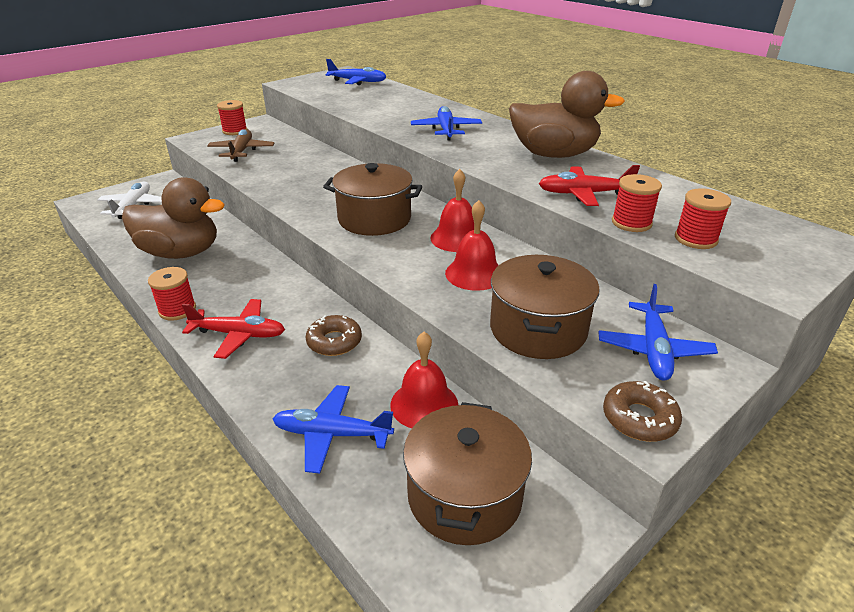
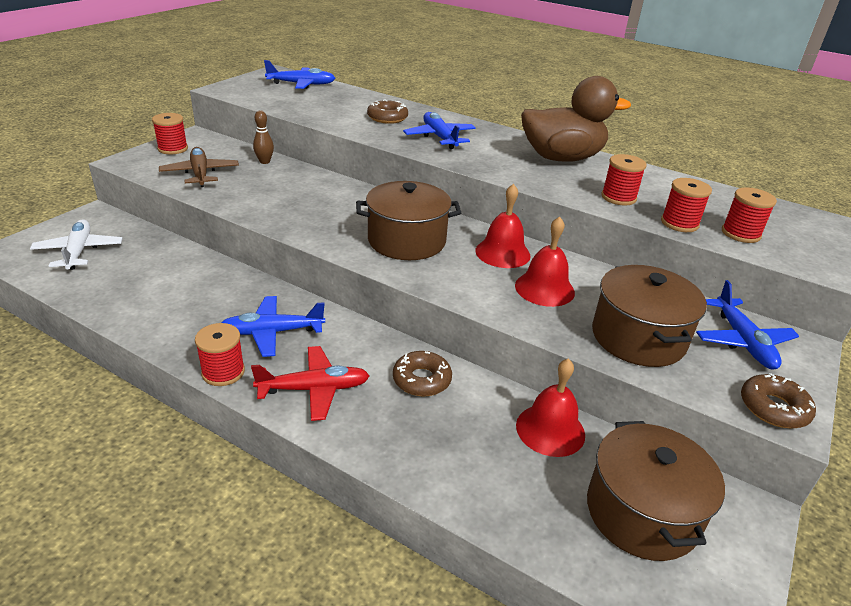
camera: 20 degrees left, 0 degrees up
(181, 253) = (180, 303): brown duck -> none
(300, 145) = (264, 162): none -> brown bowling pin
(332, 434) = (483, 479): blue plane -> blue plane (272, 332)
(411, 111) = (387, 118): none -> brown donut
(583, 194) = (618, 197): red plane -> red spool

